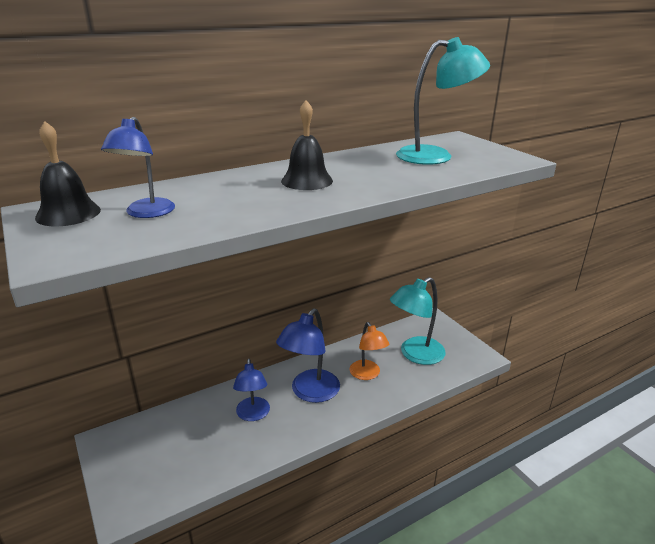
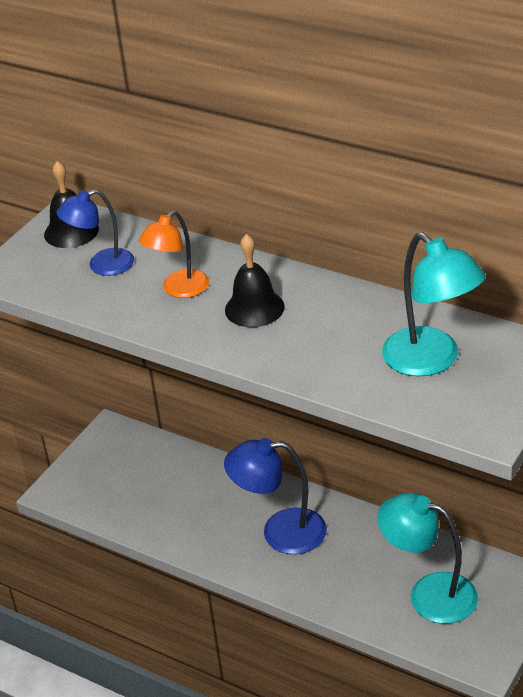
camera: 65 degrees right, 10 degrees up
(253, 415) = (214, 506): blue lamp -> none
(367, 374) = (351, 565): orange lamp -> orange lamp (179, 289)

